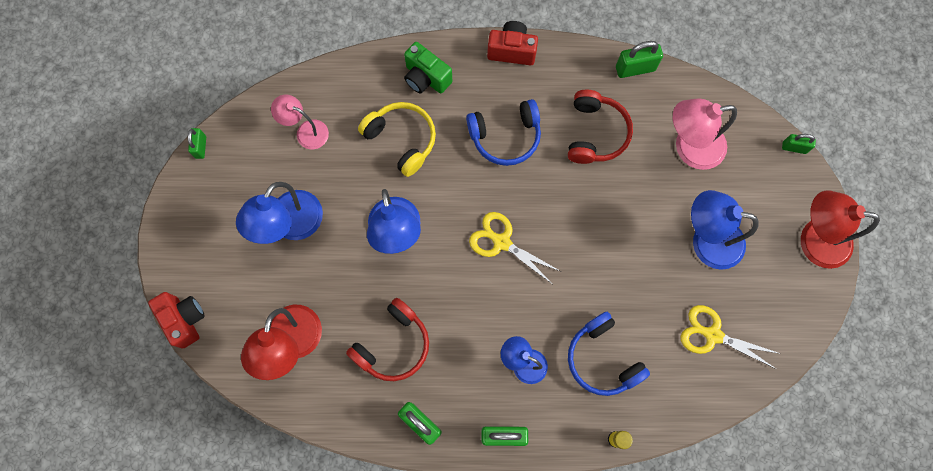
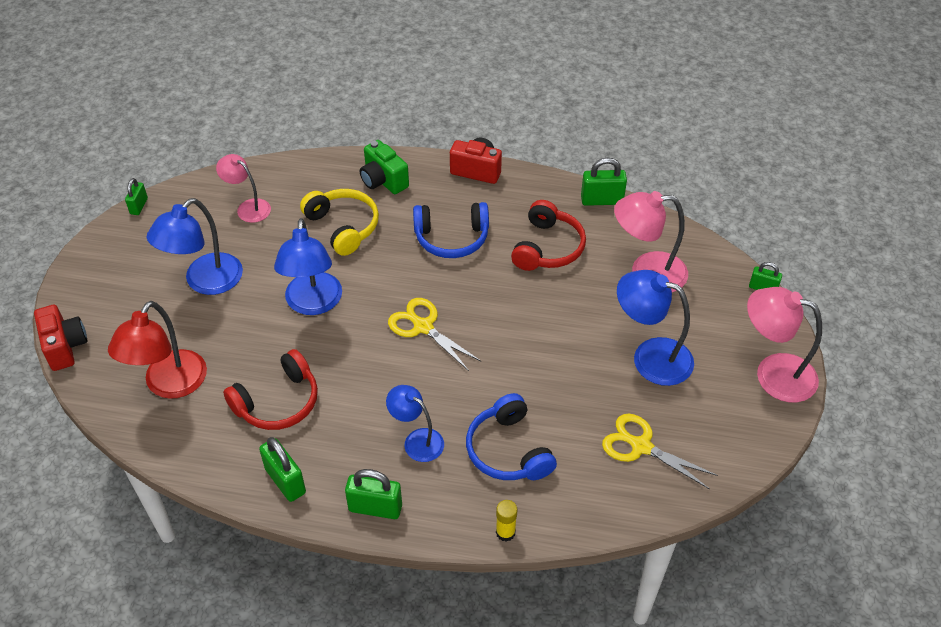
camera: 10 degrees right, 25 degrees down
(814, 240) = (773, 373): red lamp -> pink lamp

